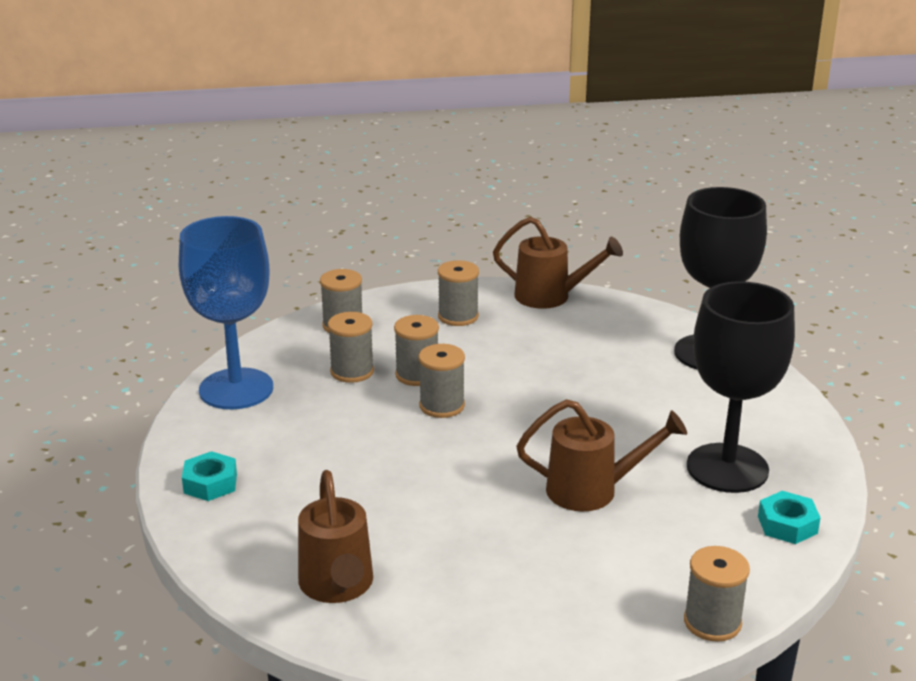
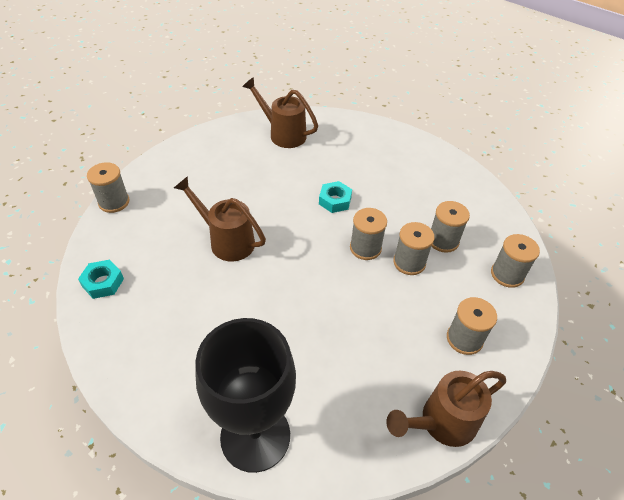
camera: 135 degrees right, 20 degrees up
(210, 483) = (393, 142): turquoise nut -> turquoise nut (335, 200)
(236, 389) = (470, 191): blue goblet -> none
(592, 490) = (227, 240): brown watering can -> brown watering can turned 75 degrees clockwise
(727, 468) = (163, 306): black goblet -> none

